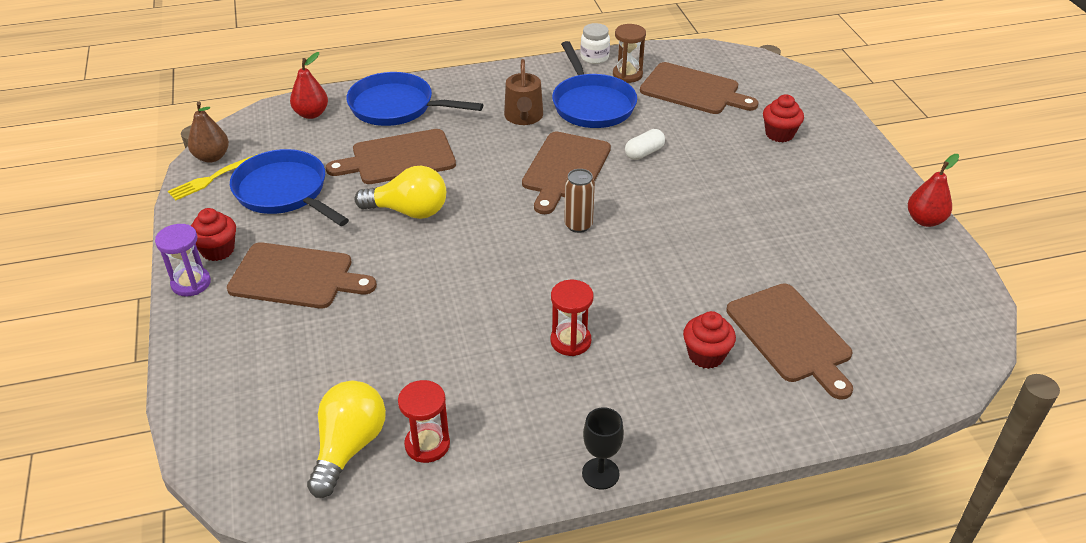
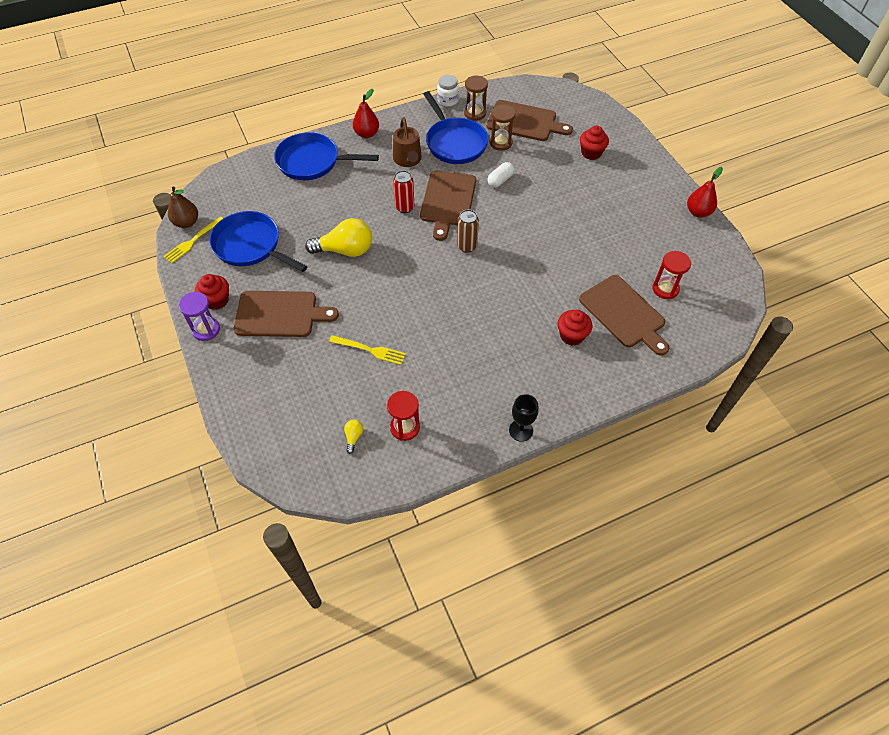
camera: 10 degrees left, 15 degrees up
(311, 114) = (250, 175): red pear -> red pear (367, 134)
(349, 447) = (353, 437): yellow light bulb -> yellow light bulb, size x0.43
(399, 158) = (326, 206): brown cutting board -> none
(406, 336) = (370, 350): none -> yellow fork
(504, 170) = (404, 207): none -> red can
(570, 341) = (481, 338): red hourglass -> red hourglass (665, 289)
(655, 110) = (500, 143): none -> brown hourglass

